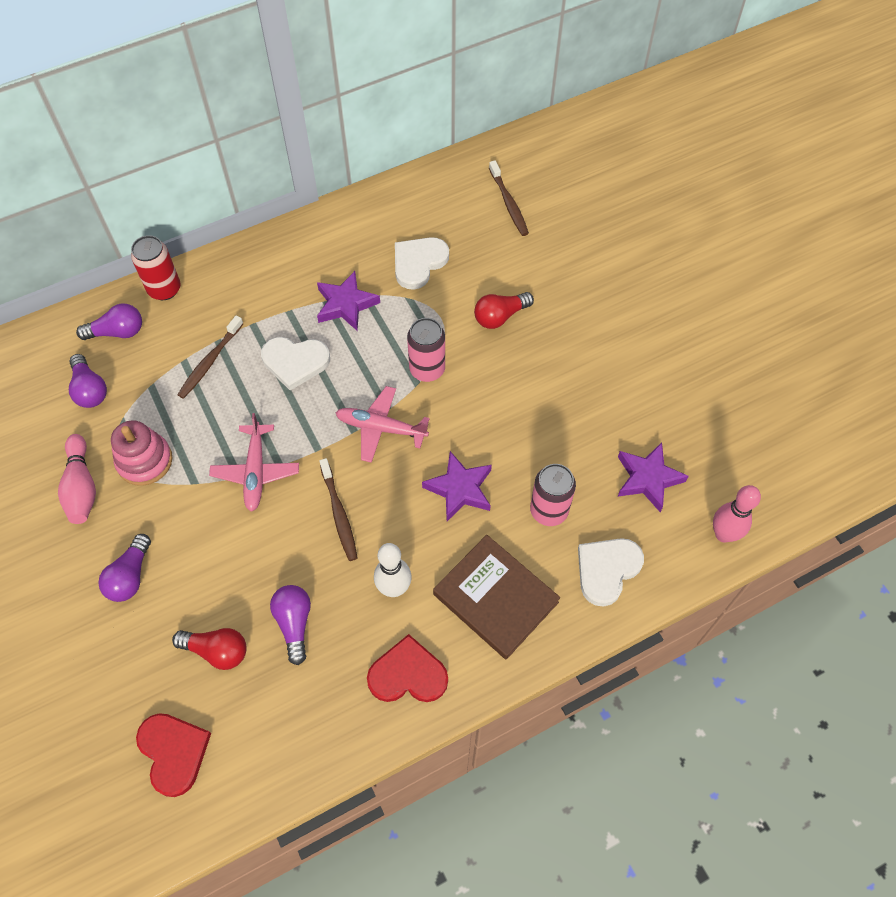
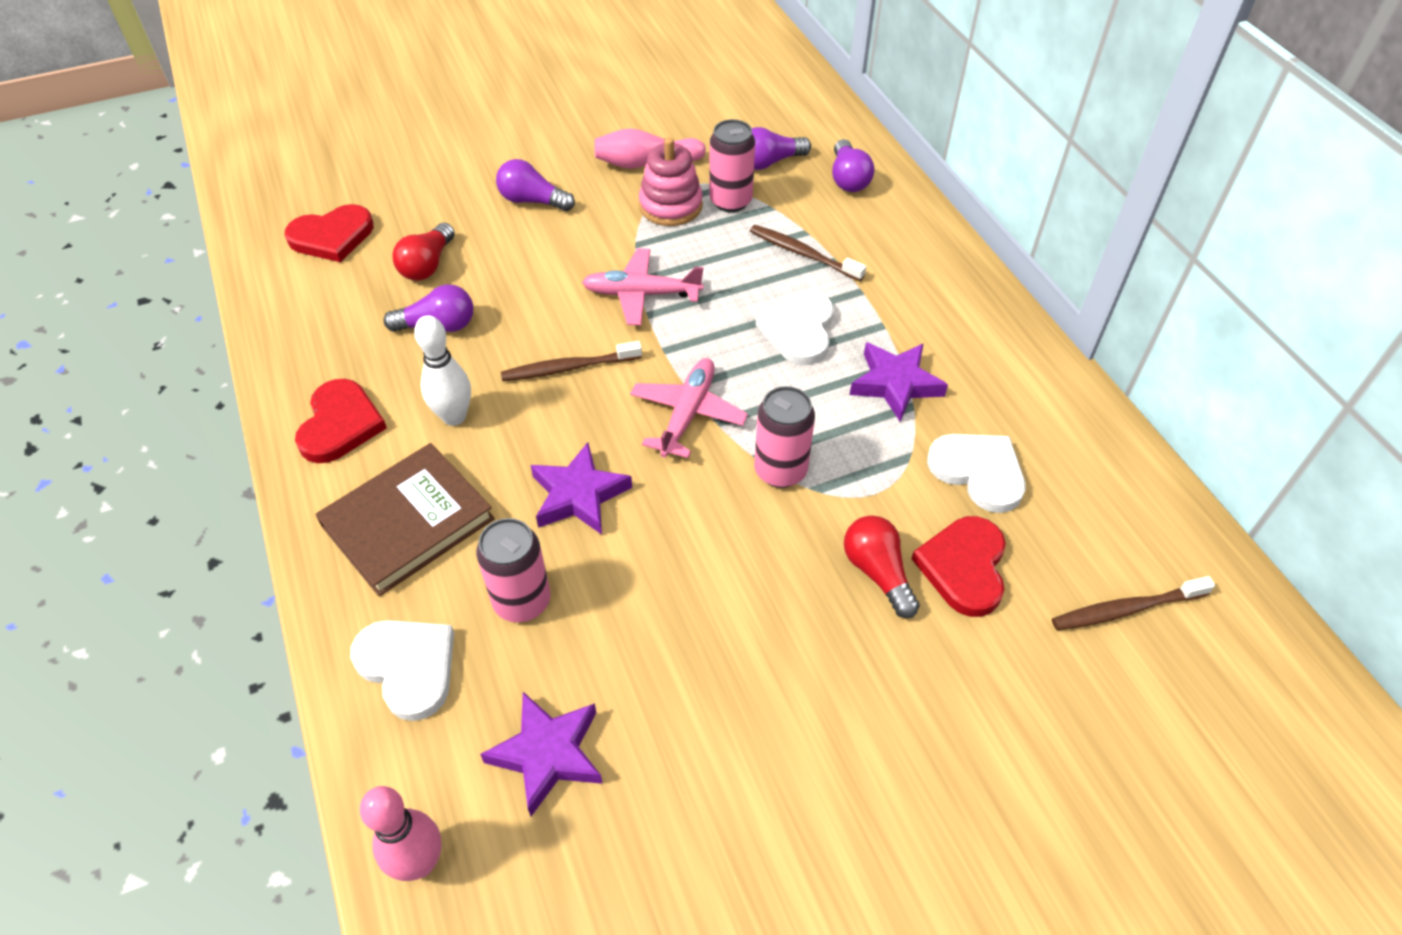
camera: 95 degrees right, 10 degrees down
(141, 416) = (730, 201): none -> pink can
(164, 289) = (913, 213): red can -> none
(491, 274) = (964, 567): none -> red heart

